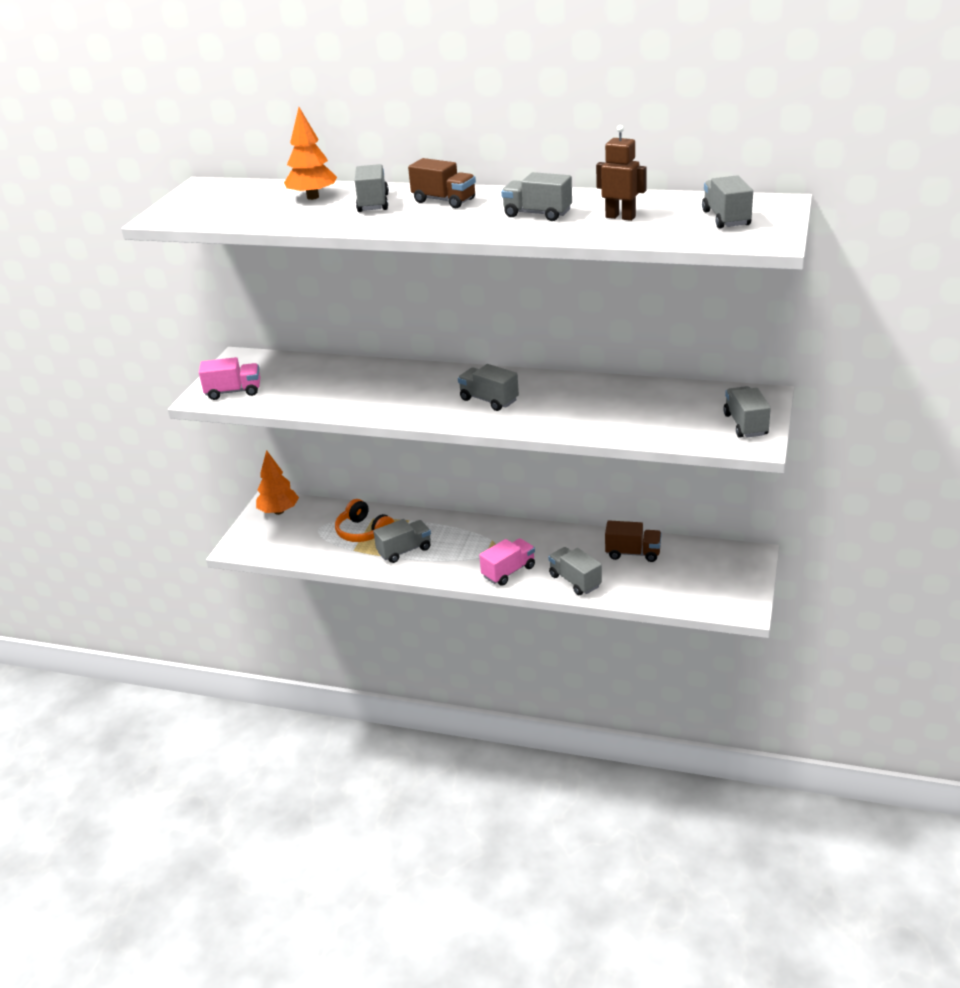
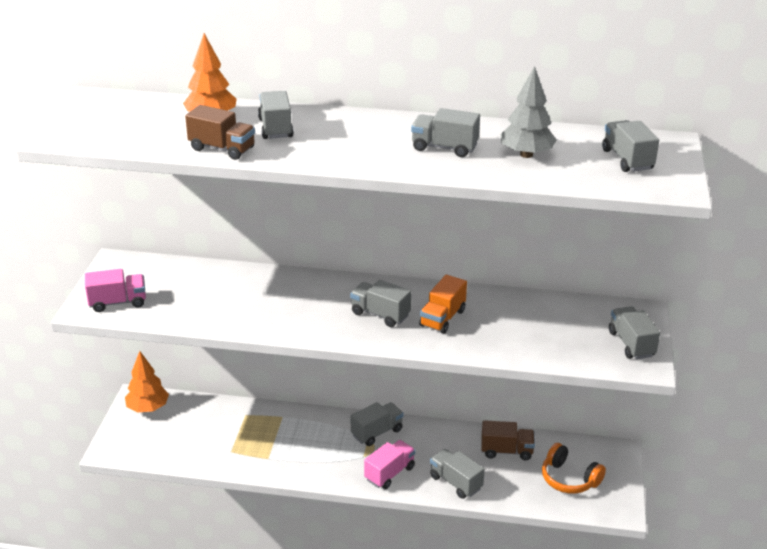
camera: 10 degrees left, 0 degrees up
(364, 532) = (238, 430): orange headphones -> orange headphones (569, 479)
(404, 550) = (282, 451): grey truck -> grey truck (377, 432)
(444, 201) = (347, 128): brown truck -> brown truck (222, 149)
(552, 403) = (442, 318): none -> orange truck
(620, 217) = (526, 154): brown robot -> grey tree

